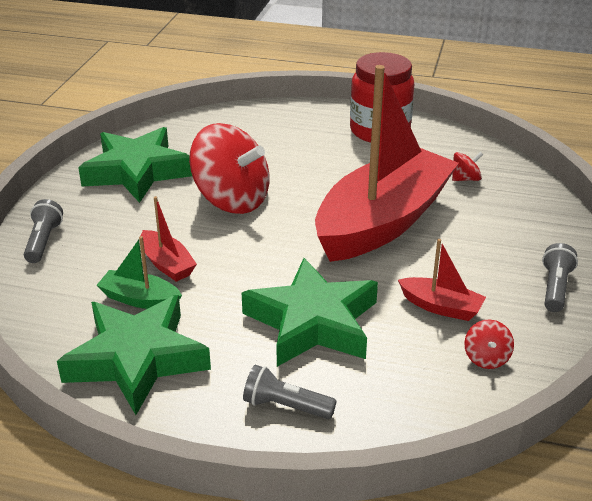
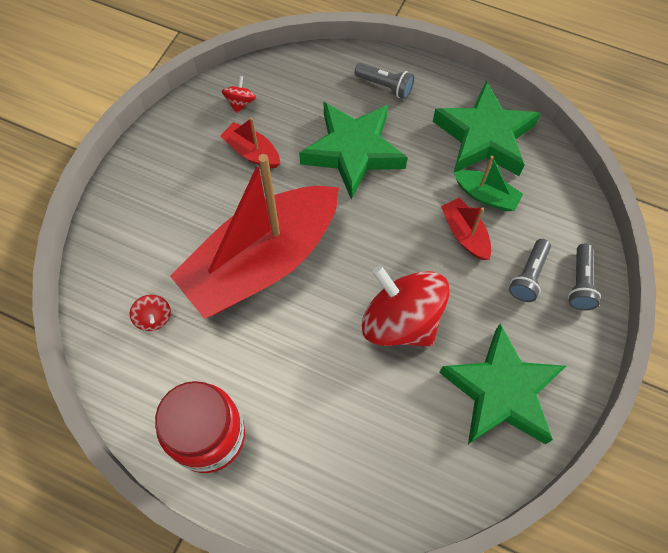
camera: 170 degrees left, 30 degrees up
(465, 179) = (154, 318): red spinning top -> red spinning top turned 105 degrees counterclockwise
(555, 288) = (155, 158): grey flashlight -> grey flashlight (528, 276)

